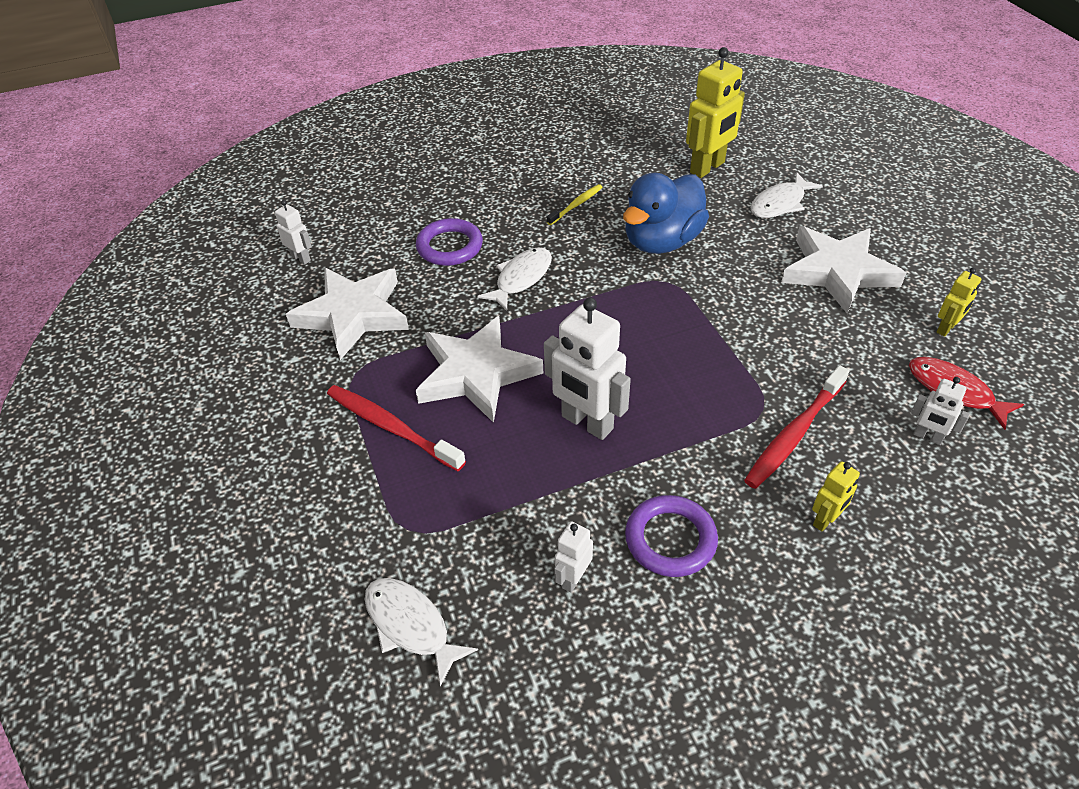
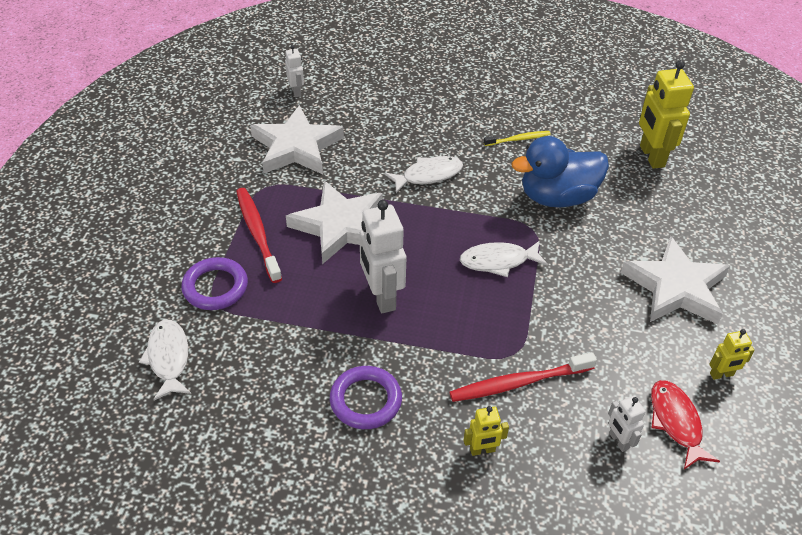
camera: 30 degrees right, 0 degrees up
(449, 246) = (400, 129): purple ring -> purple ring (215, 287)
(573, 578) = (283, 387): white robot -> none
(707, 168) = (651, 156): yellow robot -> yellow robot turned 90 degrees clockwise
(780, 203) = (683, 212): white fish -> white fish (498, 261)

